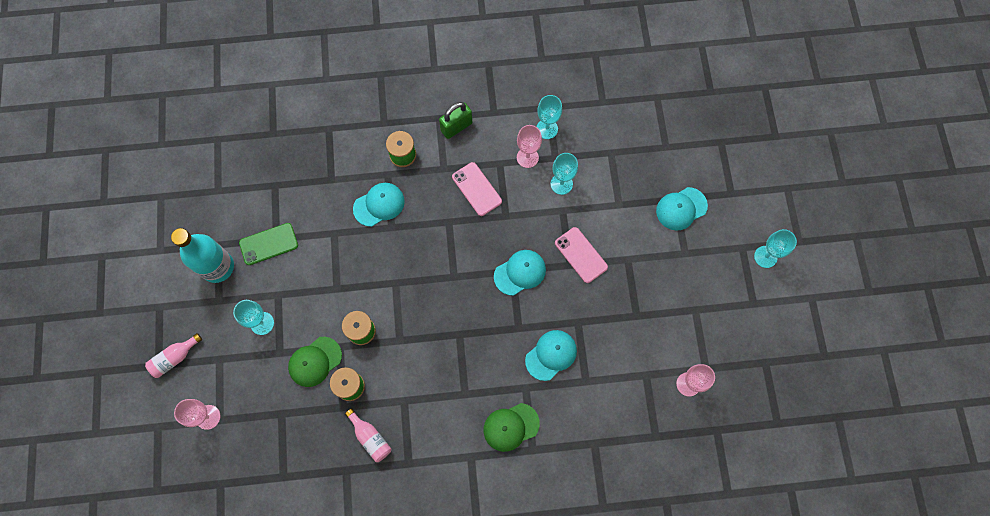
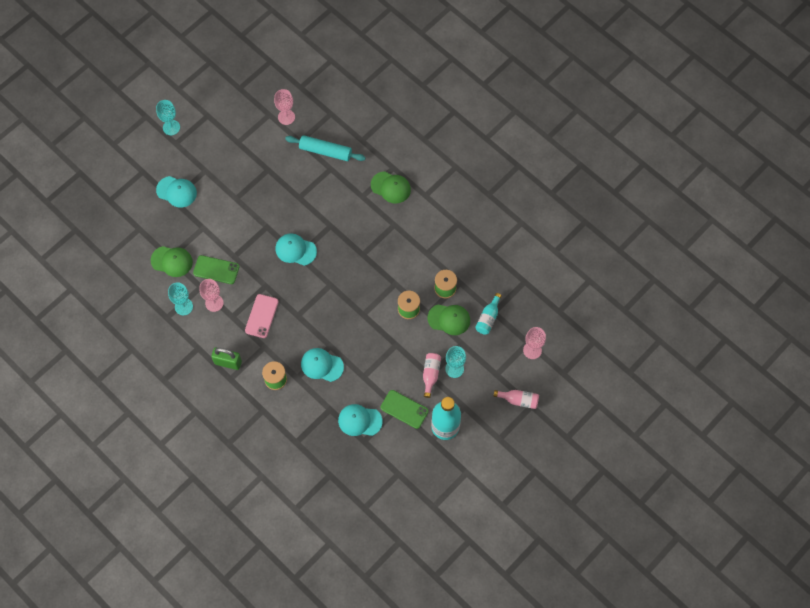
camera: 130 degrees left, 5 degrees down
(280, 402) = (488, 318): none -> turquoise bottle
(370, 438) = (462, 254): pink bottle -> pink bottle (430, 374)
(551, 355) = (331, 197): turquoise cap -> turquoise cap (360, 421)
(561, 184) = (216, 270): turquoise goblet -> green phone
(581, 255) = (255, 225): pink phone -> none
(604, 151) = (172, 261): none -> green cap
(611, 392) = (325, 151): none -> turquoise rolling pin

